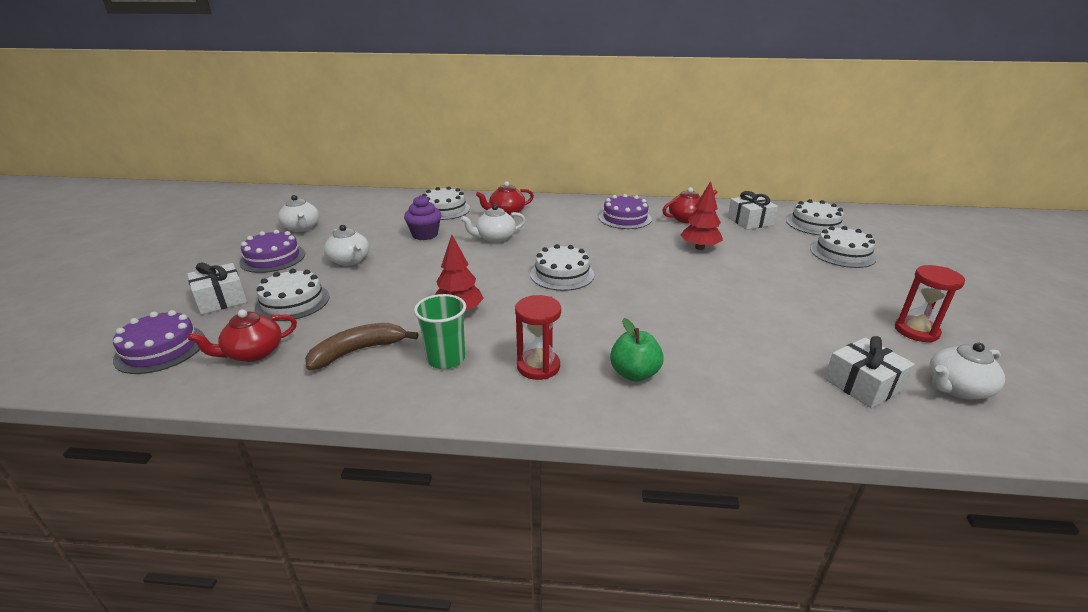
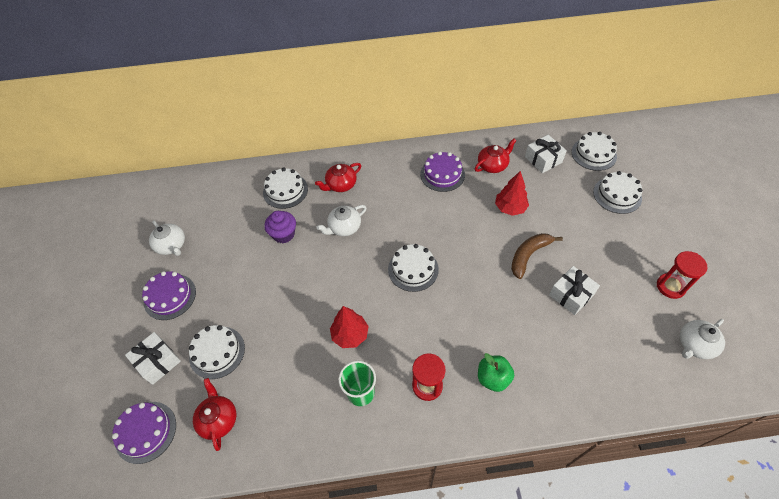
camera: 10 degrees left, 25 degrees up
(253, 353) = (218, 419): red teapot -> red teapot turned 120 degrees clockwise
(350, 260) = (237, 286): white teapot -> none
(358, 351) = (294, 399): brown banana -> brown banana (528, 255)
(862, 384) = (638, 355): white gift -> white gift (571, 295)

